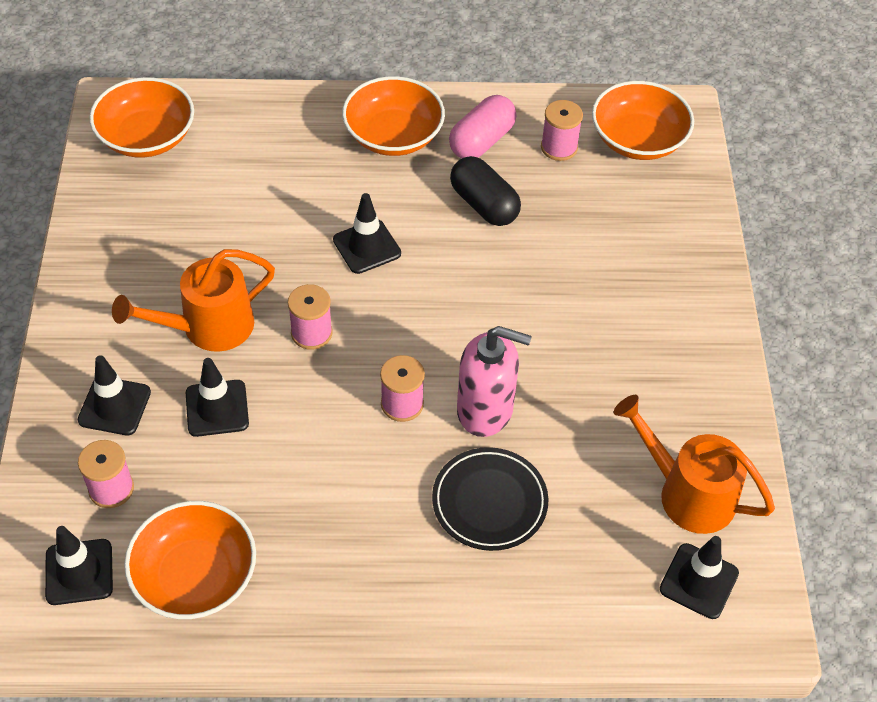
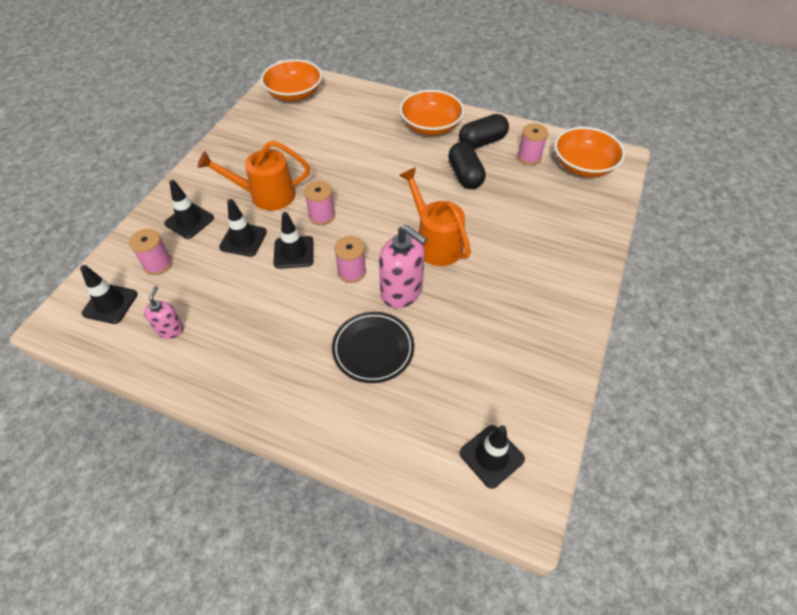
camera: 25 degrees right, 0 degrees up
(195, 576) = (170, 329): orange bowl -> pink soap dispenser
(367, 247) = (381, 179): black traffic cone -> black traffic cone (294, 252)
(482, 141) = (482, 142): pink capsule -> black capsule
(686, 493) = (512, 391): orange watering can -> orange watering can (434, 242)

